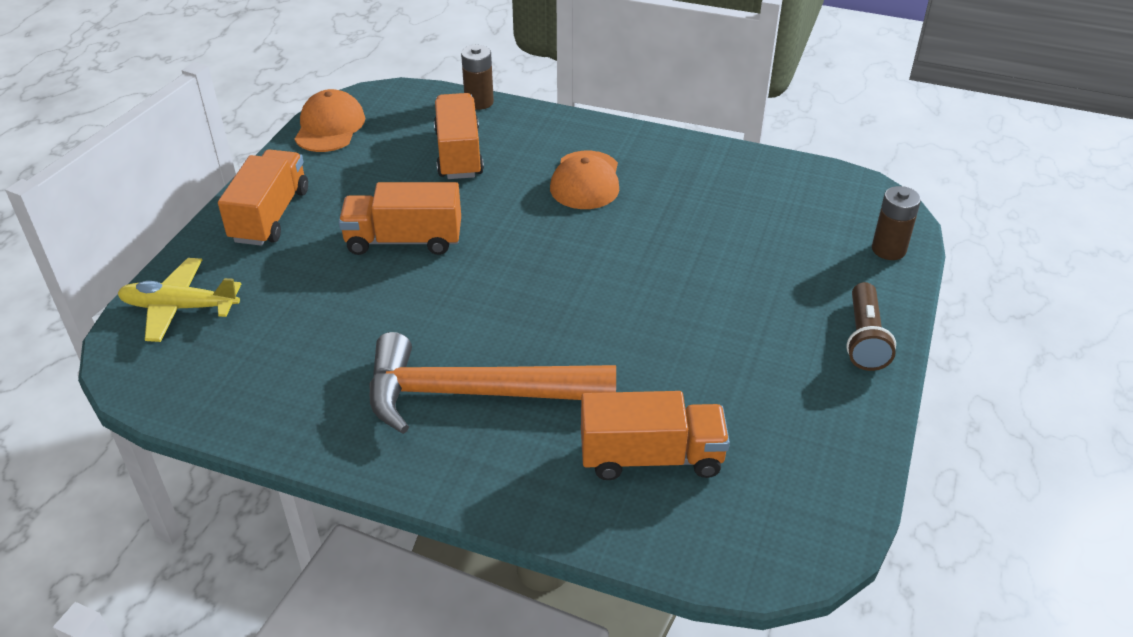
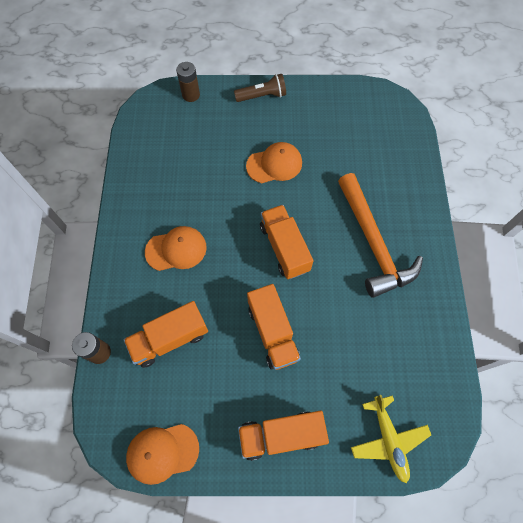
camera: 110 degrees left, 25 degrees up
(651, 457) = (373, 159): orange truck -> orange truck (284, 248)
(695, 315) = (274, 164): none -> orange cap

